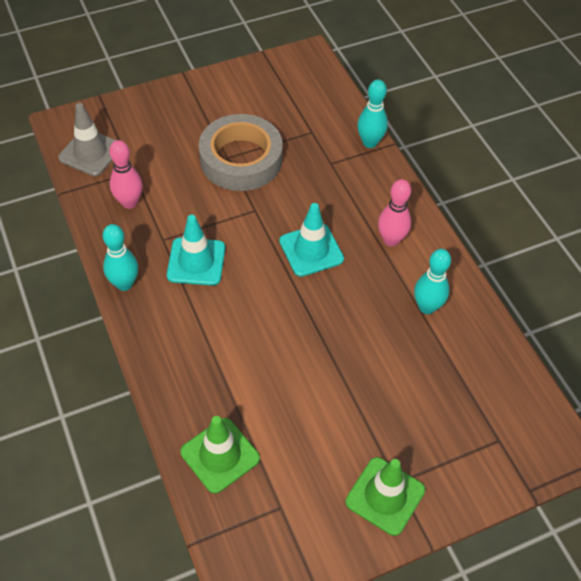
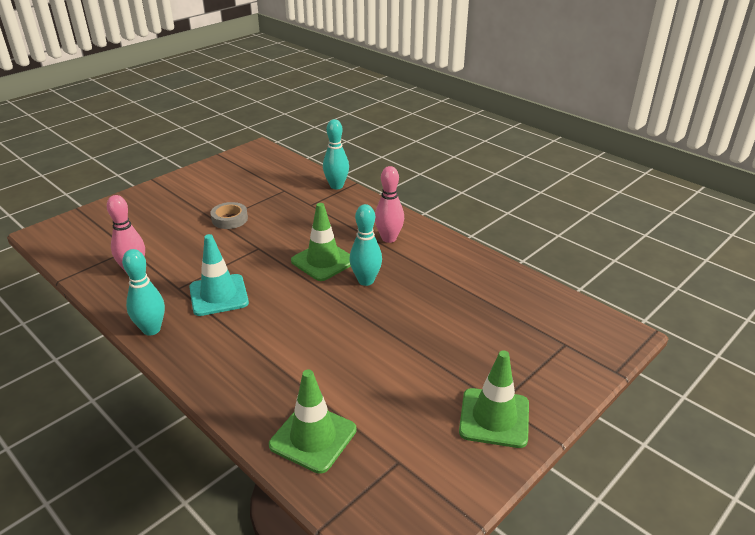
camera: 20 degrees left, 20 degrees down
(90, 152) = (81, 246): grey traffic cone -> none
(241, 159) = (229, 219): grey tape -> grey tape, size x0.46
(311, 250) = (323, 261): turquoise traffic cone -> green traffic cone
(427, 307) = (445, 272): turquoise bowling pin -> turquoise bowling pin (366, 281)

